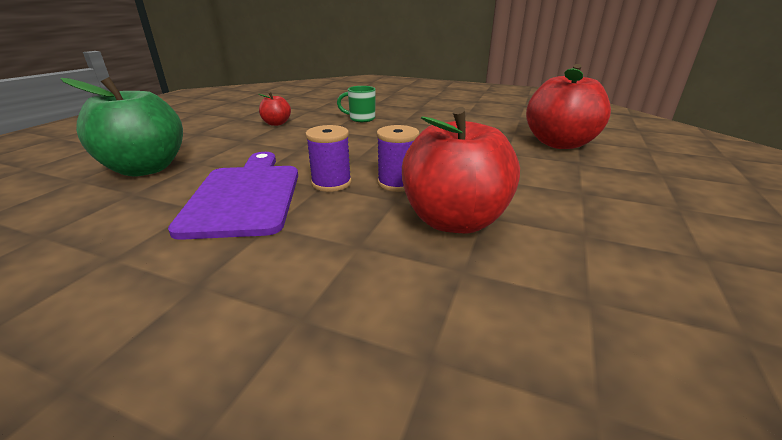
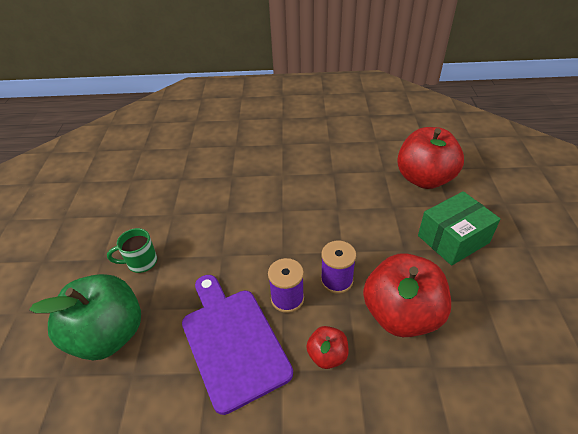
camera: 20 degrees left, 15 degrees up
(276, 123) = (167, 215): red apple -> red apple (327, 355)
(361, 119) = (241, 182): green mug -> green mug (141, 262)
(568, 184) = (453, 239): none -> green box

